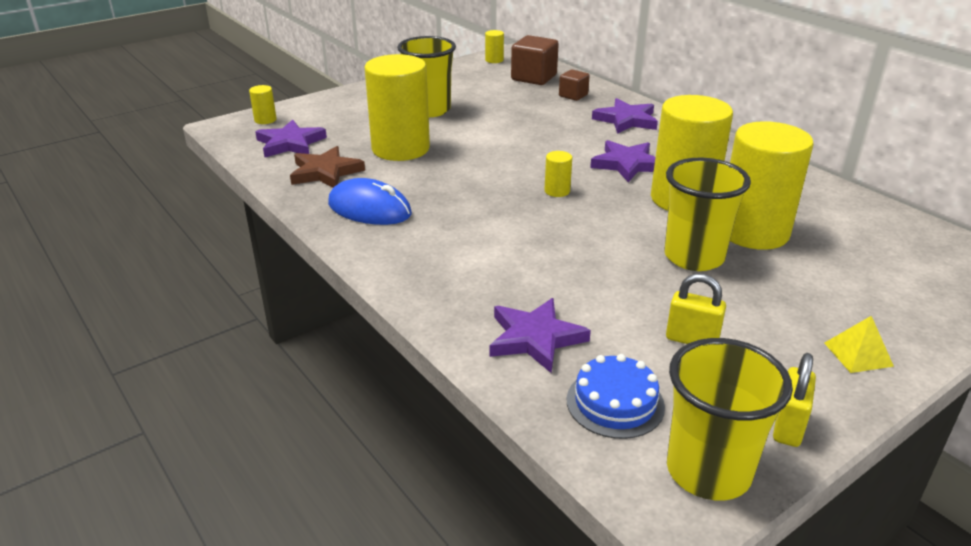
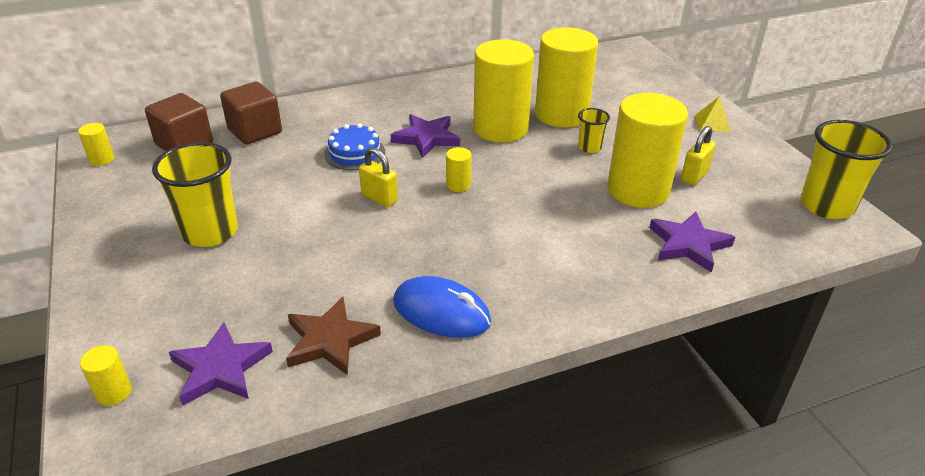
camera: 75 degrees left, 5 degrees up
(369, 209) = (441, 312): blue mouse -> blue mouse turned 75 degrees clockwise
(400, 149) = (304, 269): yellow cylinder -> yellow cylinder (638, 190)
(573, 95) = (255, 131): brown cube -> brown cube, size x1.70
(615, 403) = (765, 225): blue cake -> blue cake (354, 153)
(626, 120) = (336, 117): purple star -> none
(694, 257) = (589, 147): yellow cup -> yellow cup, size x0.51
(788, 427) = (783, 167): yellow padlock -> yellow padlock (379, 198)

